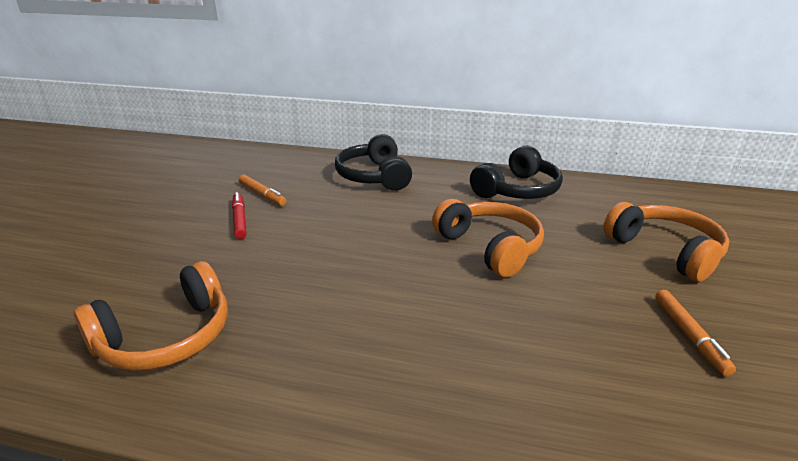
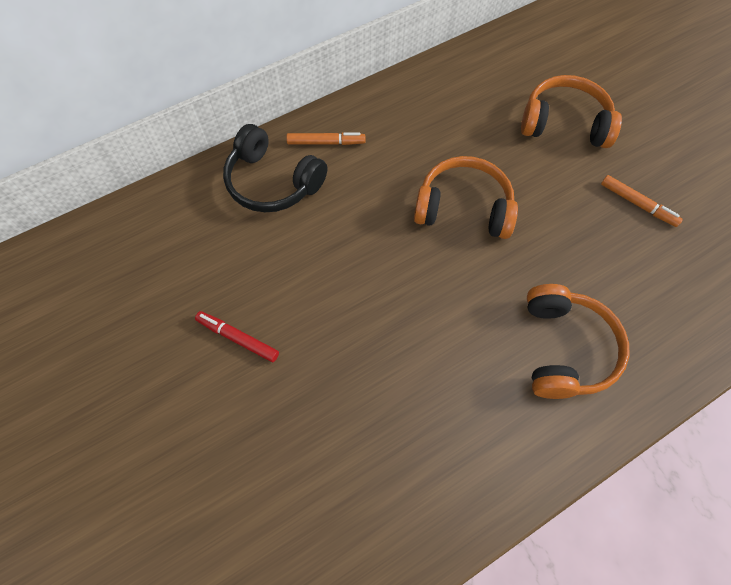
camera: 45 degrees left, 35 degrees up
(167, 337) = (372, 491): orange headphones -> orange headphones (565, 348)
(262, 195) = (207, 290): orange marker -> orange marker (326, 142)
(517, 190) = (409, 115): black headphones -> none

